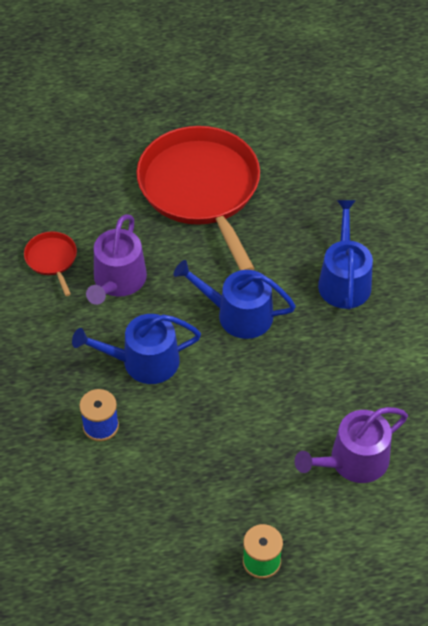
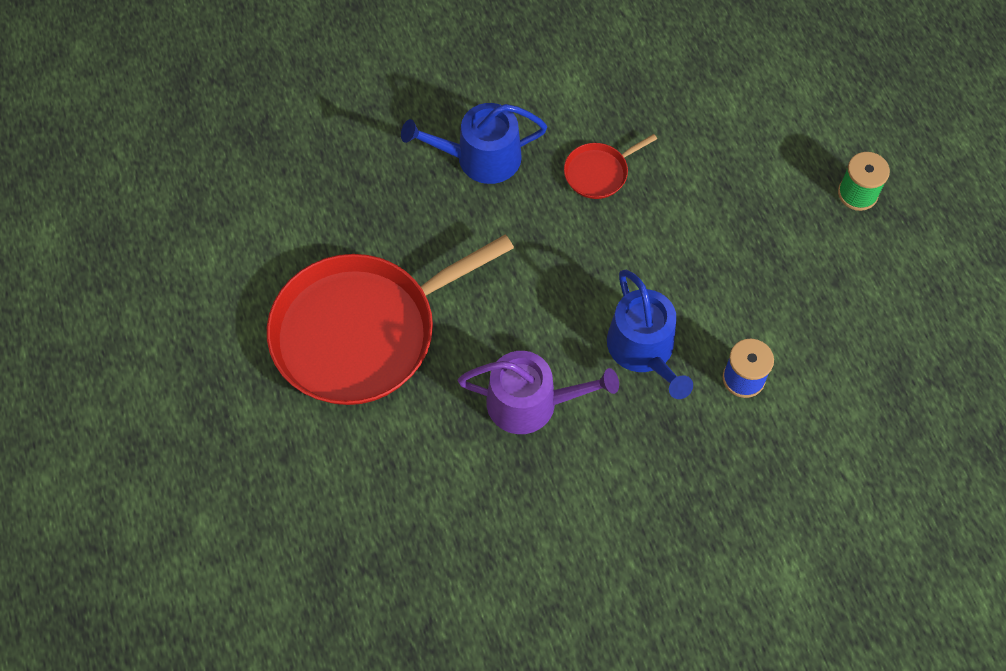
camera: 100 degrees left, 10 degrees up
(52, 259) = (511, 491): red pan -> red pan (599, 172)
(237, 314) = (553, 260): blue watering can -> none
(352, 461) = (718, 126): purple watering can -> none

